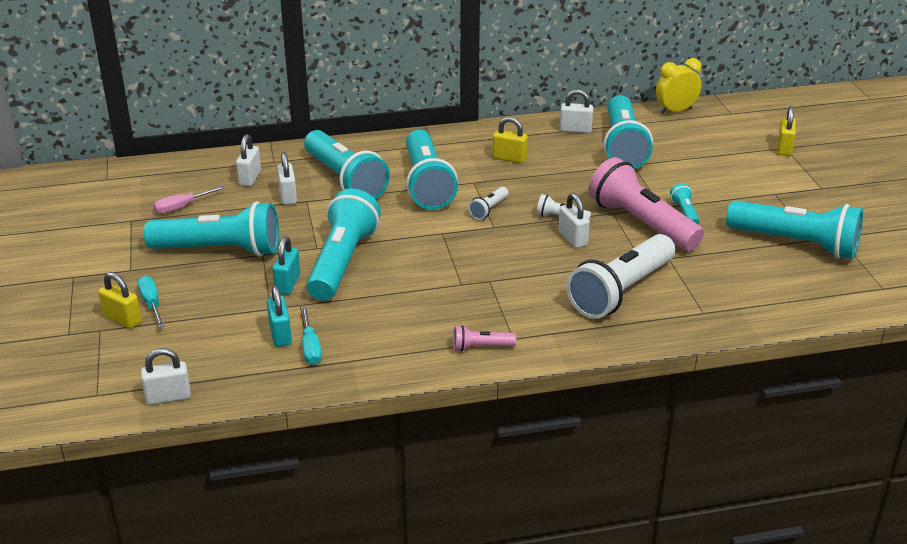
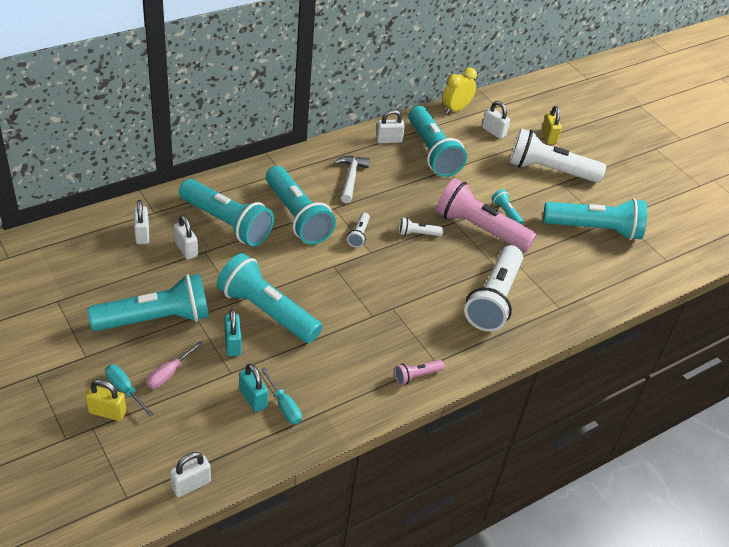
camera: 25 degrees left, 10 degrees up
(182, 207) = (97, 277): pink screwdriver -> pink screwdriver (169, 373)
(342, 262) = (266, 312): turquoise flashlight -> turquoise flashlight turned 45 degrees counterclockwise
(509, 158) = (351, 178): yellow padlock -> white hammer
(572, 238) = (436, 253): white padlock -> white padlock (493, 132)
(766, 180) = (549, 171): none -> white flashlight

